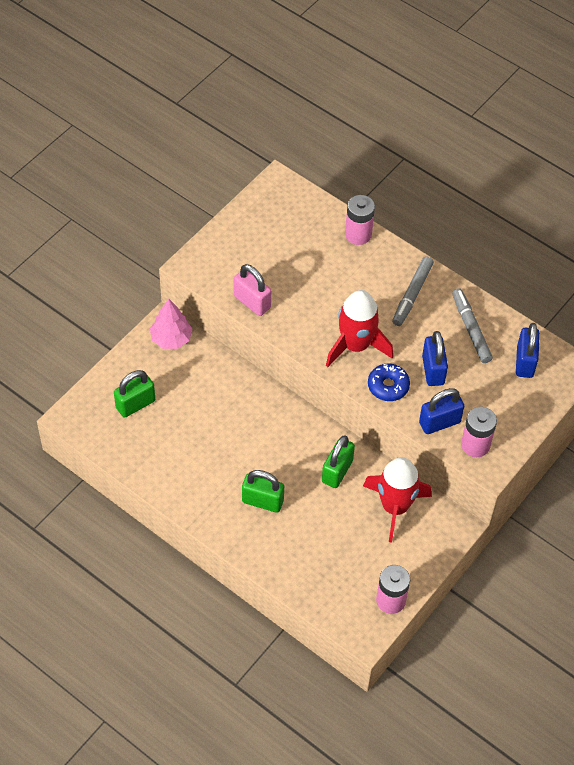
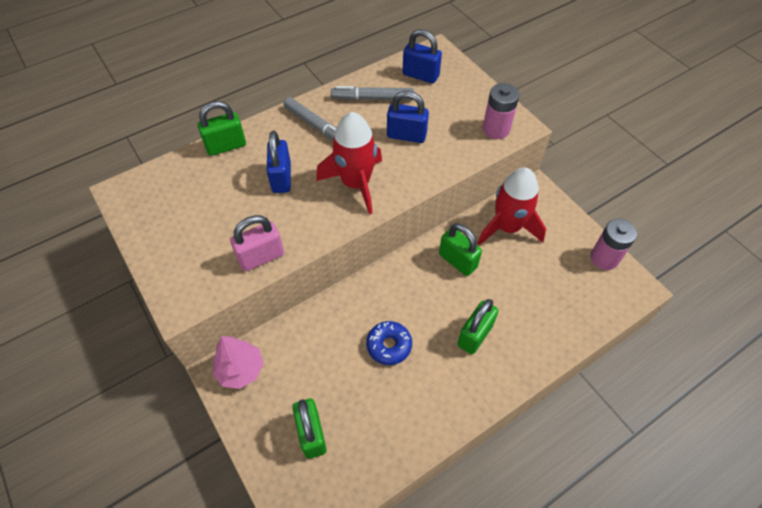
camera: 70 degrees left, 0 degrees up
(358, 234) = (226, 146): pink battery -> green padlock
(388, 386) = (412, 172): blue donut -> blue donut (389, 345)
(439, 422) = (465, 146): blue padlock -> blue padlock (281, 178)

